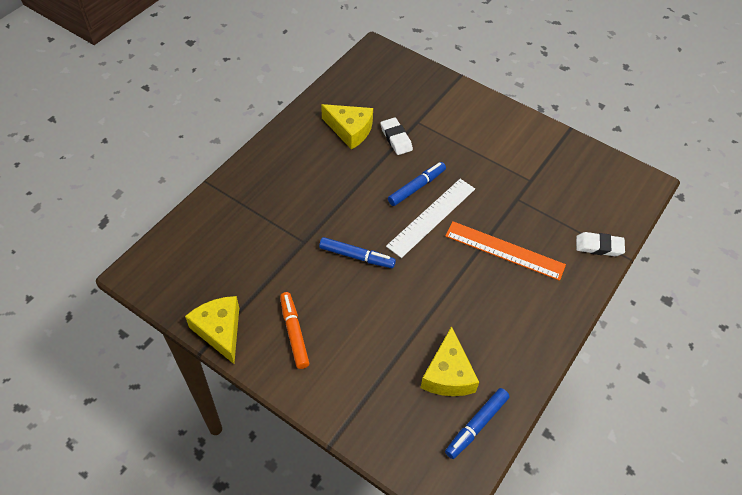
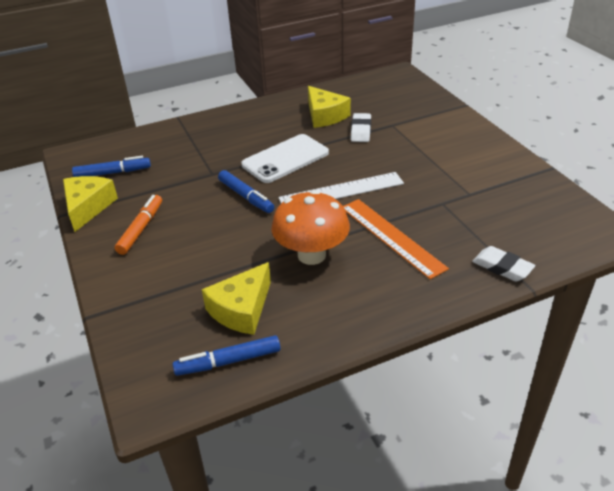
camera: 35 degrees right, 15 degrees down
(356, 198) = (285, 159): none -> white phone
(416, 187) = (347, 167): blue marker -> blue marker (113, 173)
(459, 296) = (311, 255): none -> orange mushroom

